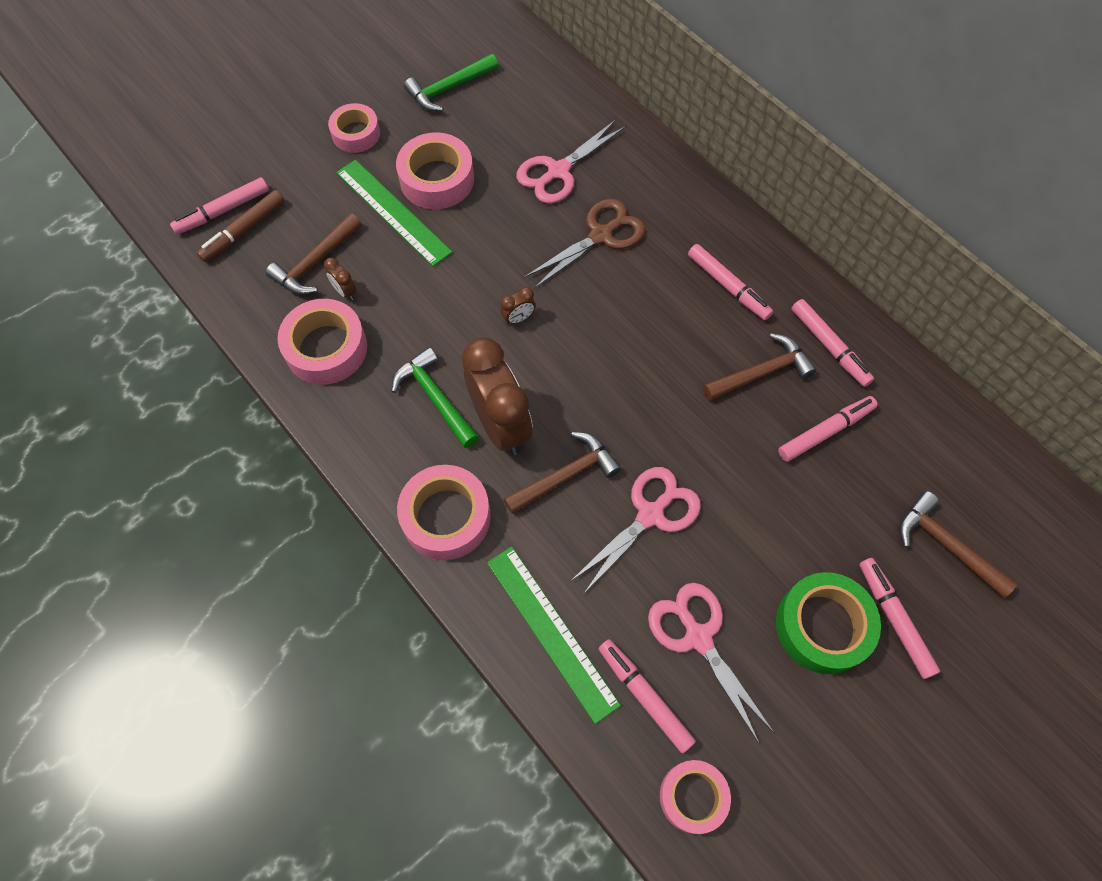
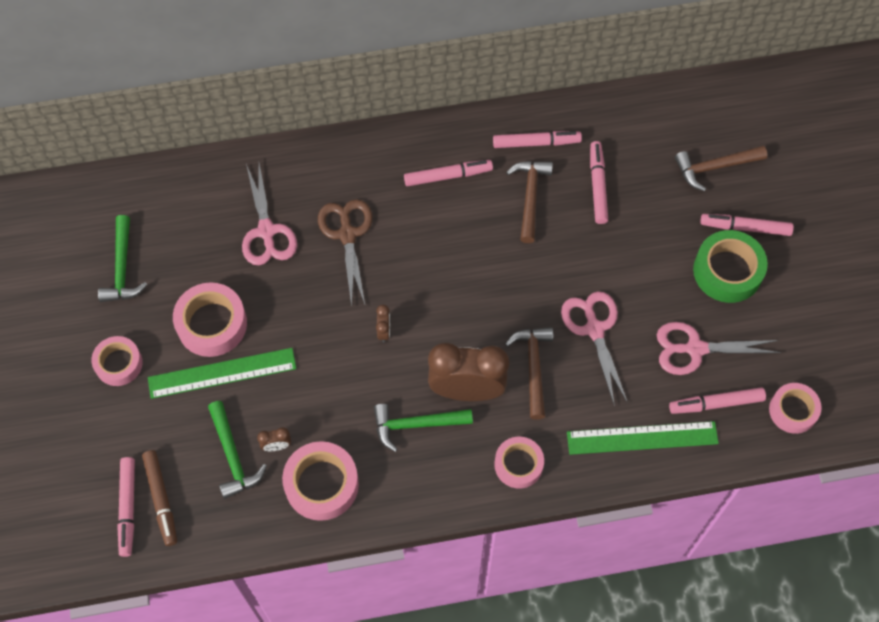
camera: 60 degrees left, 0 degrees up
(315, 262) = (233, 456): brown hammer -> green hammer
(446, 517) = (518, 465): pink tape -> pink tape, size x0.66

